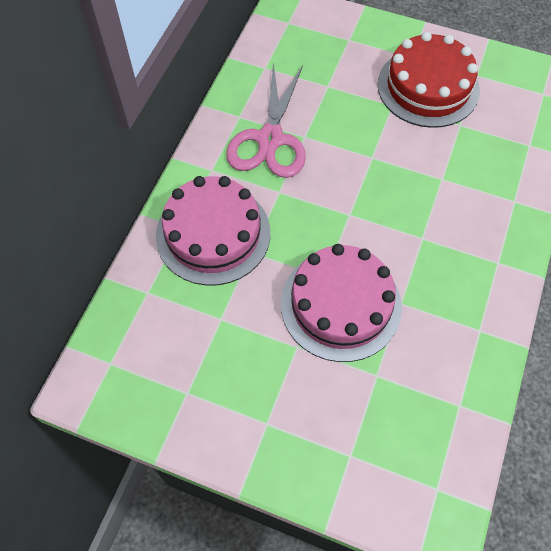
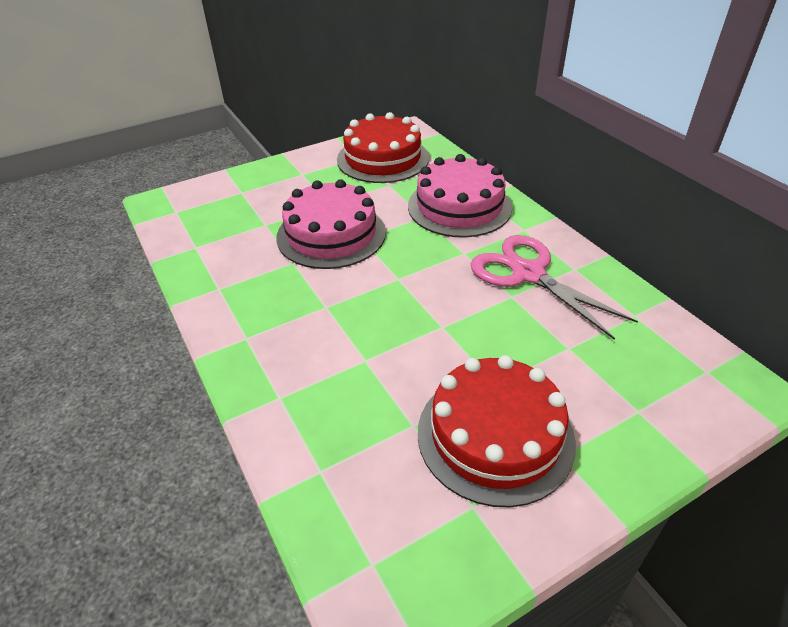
camera: 130 degrees right, 20 degrees down
(172, 363) = (382, 158): none -> red cake

